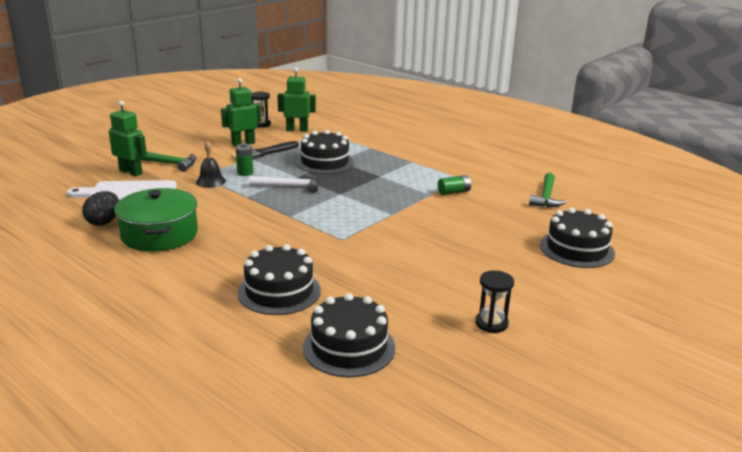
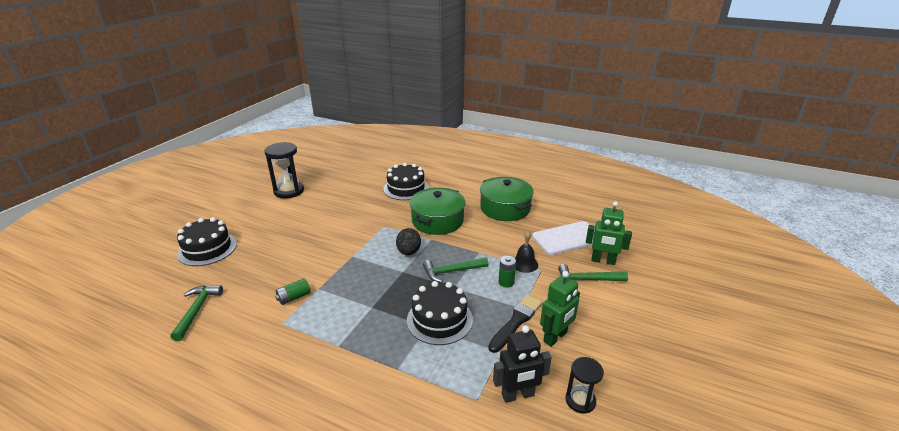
camera: 165 degrees right, 5 degrees up
(104, 222) = (551, 210): black egg -> black egg (408, 252)
(266, 234) = (437, 221): none -> green pot
(290, 187) = (451, 272): white hammer -> green hammer
(297, 130) = (518, 395): green robot -> black robot
(349, 347) = (360, 172): black cake -> none
(491, 323) = (289, 191): black hourglass -> black hourglass, size x1.71

